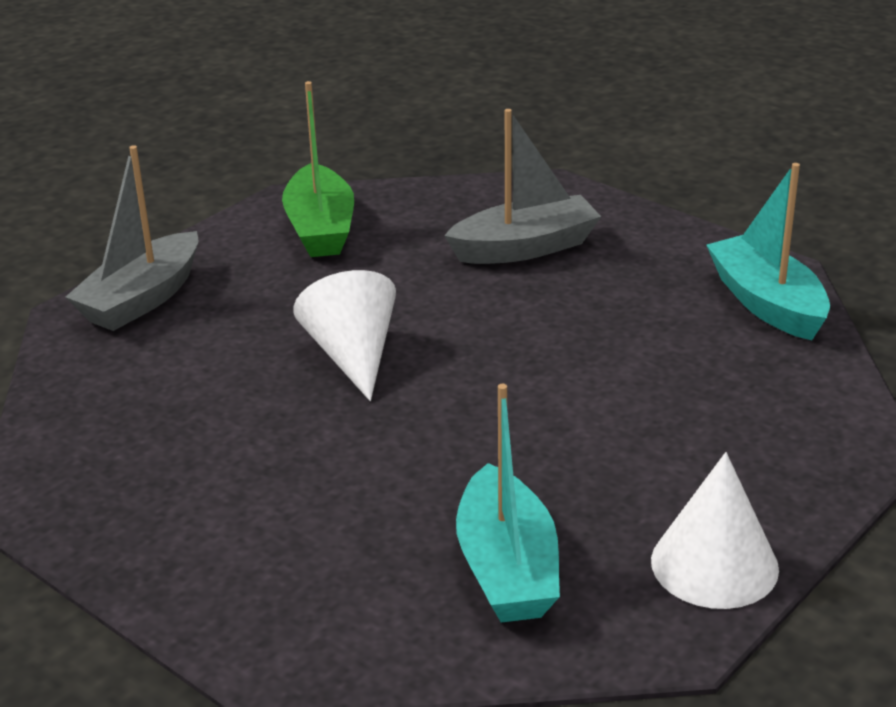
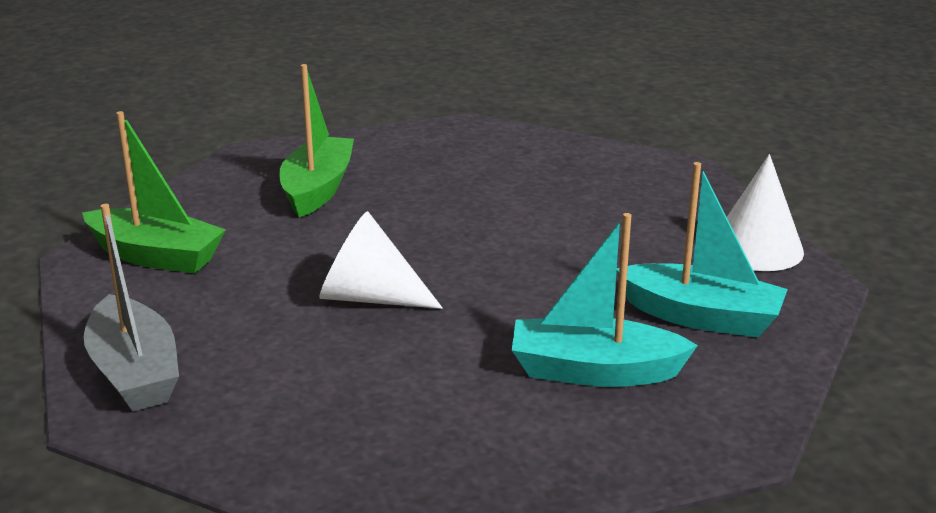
camera: 60 degrees left, 5 degrees down
(525, 248) = (317, 189): grey boat -> green boat
(767, 303) = (501, 141): turquoise boat -> turquoise boat (594, 371)

